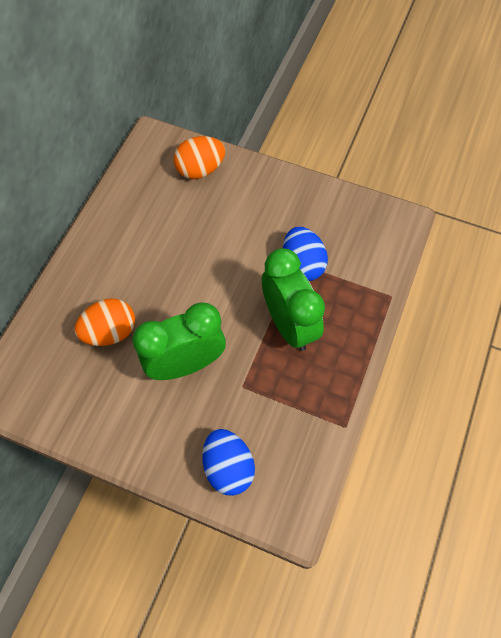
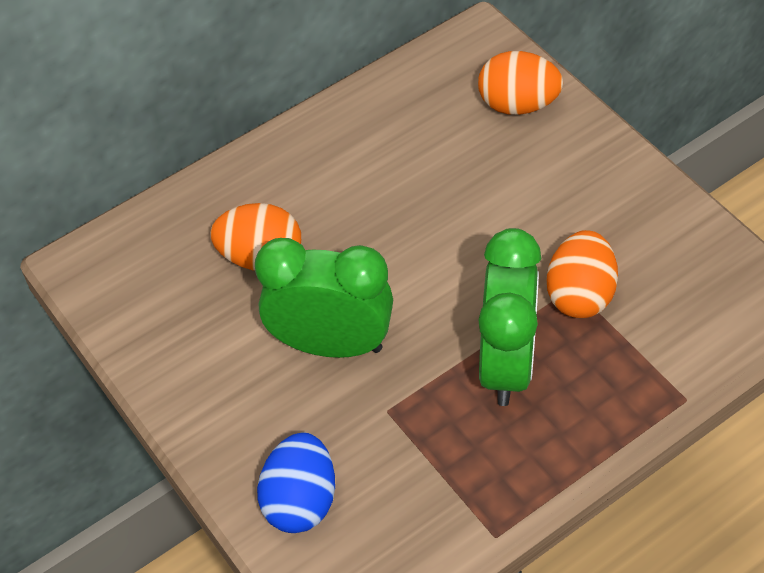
camera: 35 degrees right, 10 degrees down
(302, 265) = (580, 294): blue egg -> orange egg

